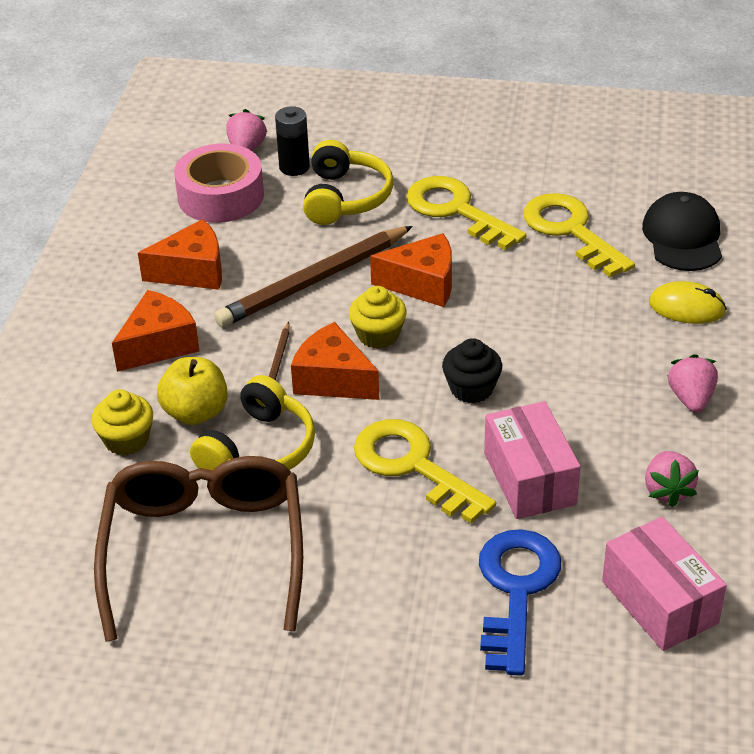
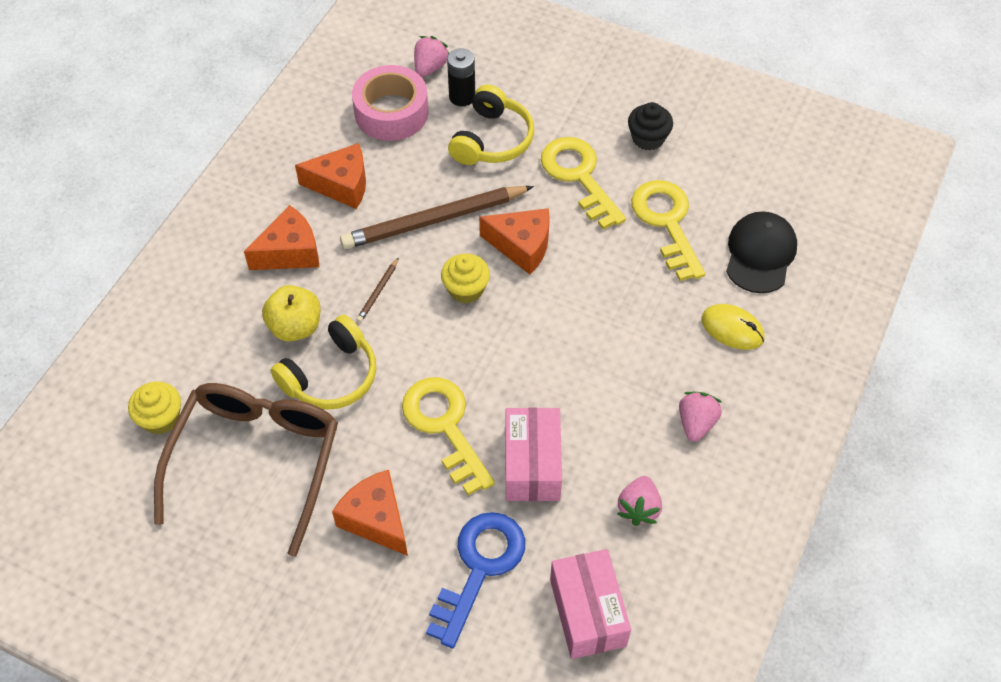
camera: 15 degrees right, 15 degrees up
(126, 440) = (234, 339): yellow cupcake -> yellow cupcake (161, 418)
(333, 379) = (413, 323): orange cheese -> orange cheese (376, 519)
(471, 389) = (520, 363): black cupcake -> black cupcake (648, 138)

